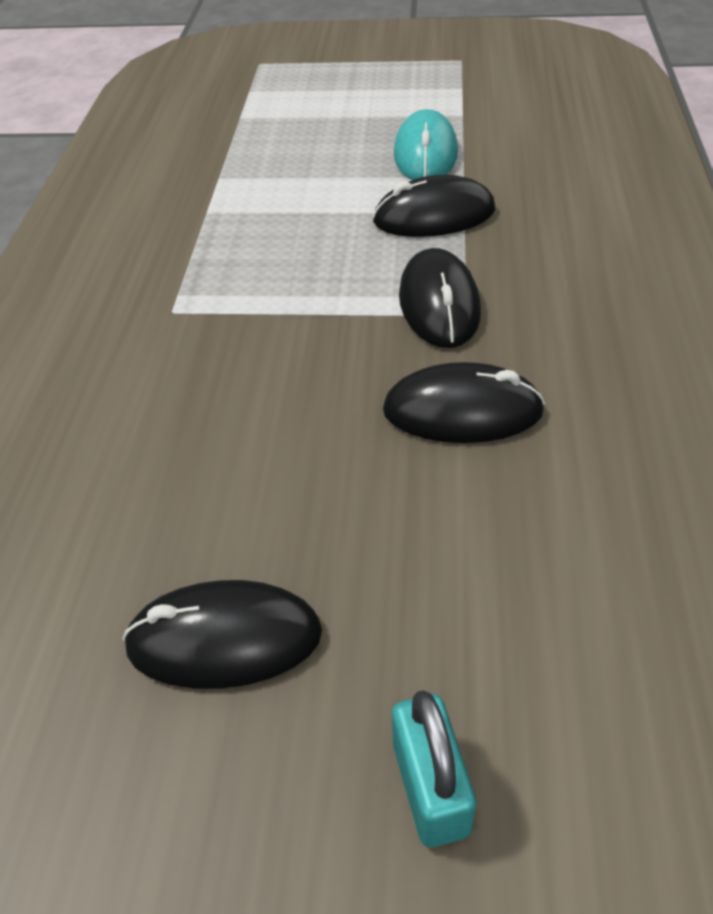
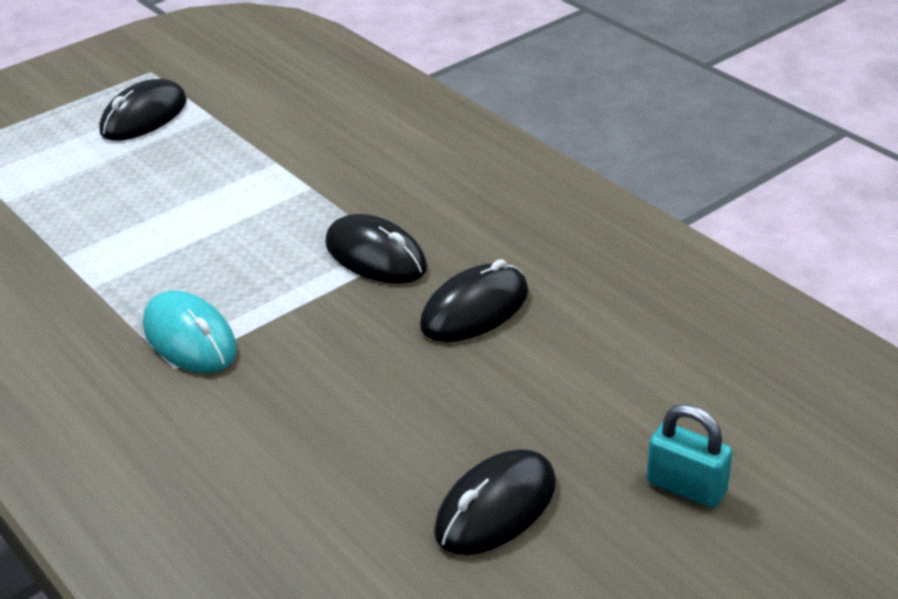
camera: 45 degrees left, 10 degrees down
(425, 154) = (223, 159): turquoise mouse -> turquoise mouse (190, 338)
(434, 216) = (293, 201): black mouse -> black mouse (144, 117)

